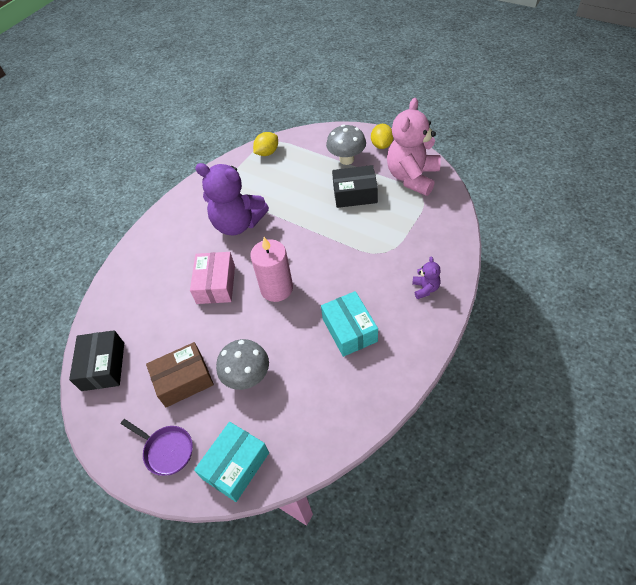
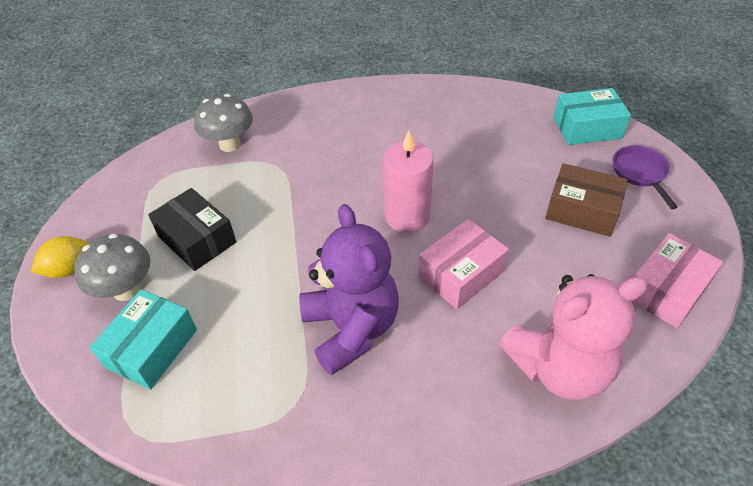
camera: 135 degrees left, 5 degrees down
(103, 366) = (666, 290): black box -> pink box
(247, 377) = (519, 170): grey mushroom -> grey mushroom (230, 144)
(267, 153) = (166, 412): yellow lemon -> none
(349, 330) = (395, 137): turquoise box -> turquoise box (151, 348)
(412, 177) = (128, 204): pink teddy bear -> pink teddy bear (559, 368)
(425, 289) = (298, 117): purple teddy bear -> none

